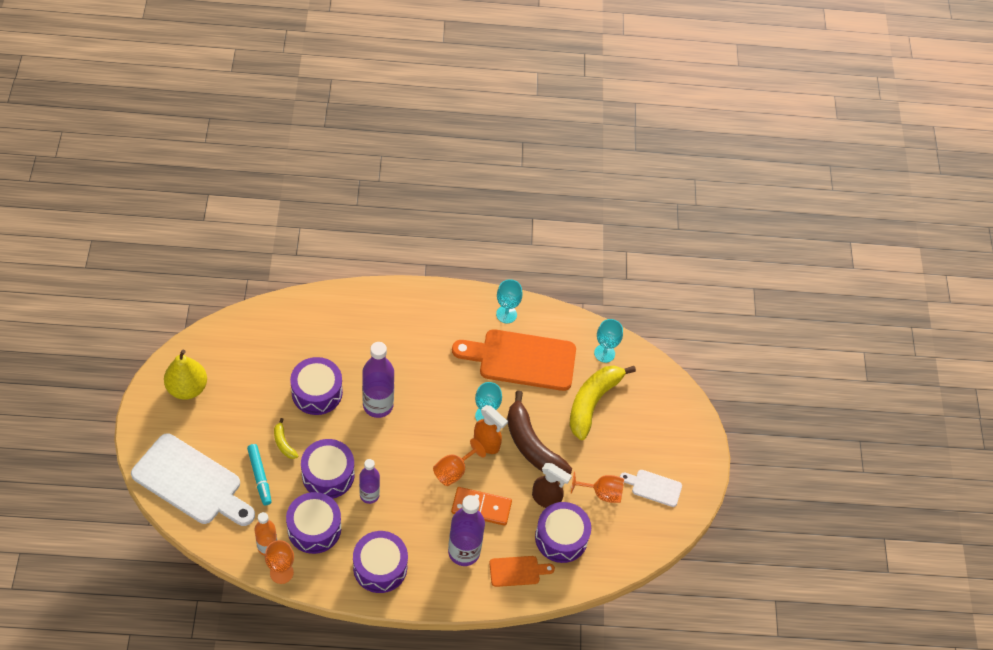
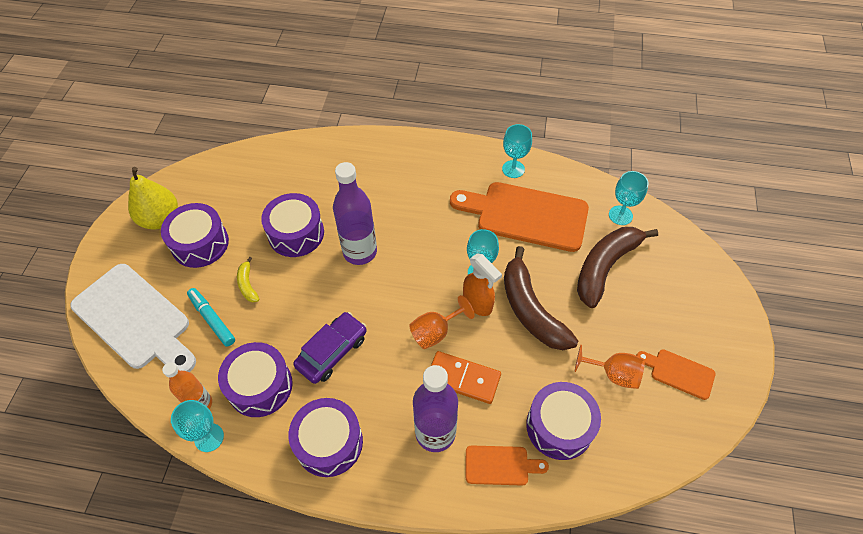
camera: 15 degrees right, 0 degrees up
(260, 476) = (212, 319): turquoise marker -> turquoise marker turned 150 degrees clockwise
(281, 572) = (209, 437): orange goblet -> turquoise goblet
(328, 475) = (289, 324): purple drum -> purple drum (200, 243)
(369, 495) = (332, 352): purple bottle -> purple car
(546, 499) = (544, 375): brown spray bottle -> none
(592, 402) = (605, 267): yellow banana -> brown banana
(653, 487) = (679, 373): white cutting board -> orange cutting board

